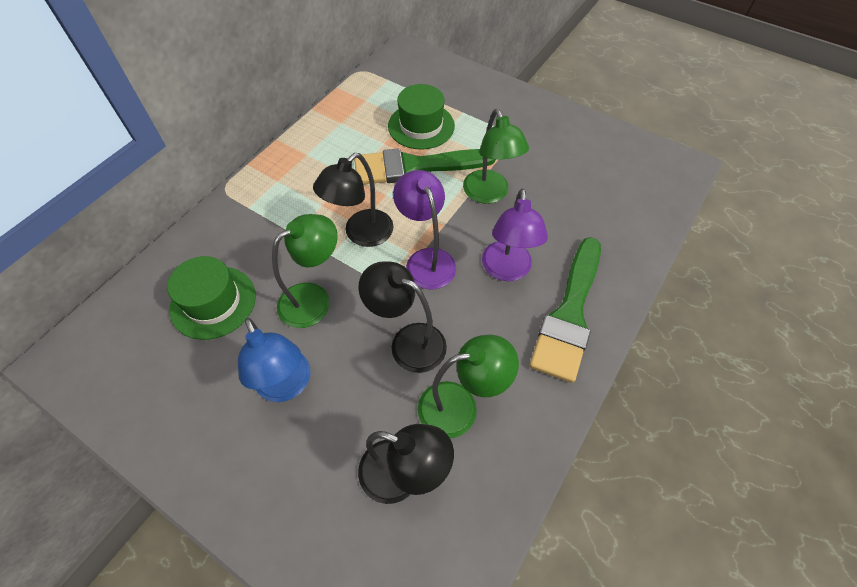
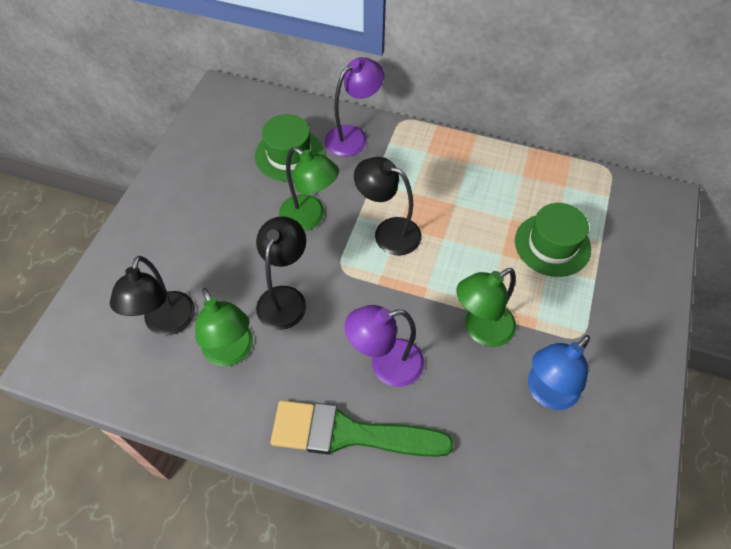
camera: 75 degrees right, 0 degrees up
(287, 386) = (227, 225): blue lamp -> blue lamp (546, 393)
(415, 167) = (490, 253): green brush -> none
(426, 260) = (376, 291): purple lamp -> purple lamp (353, 136)

